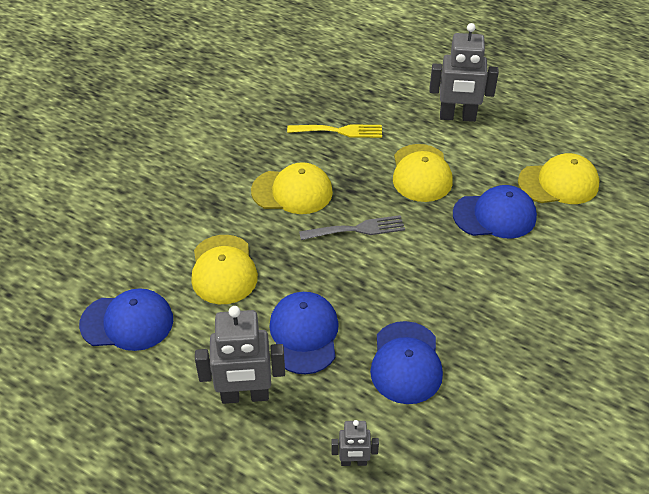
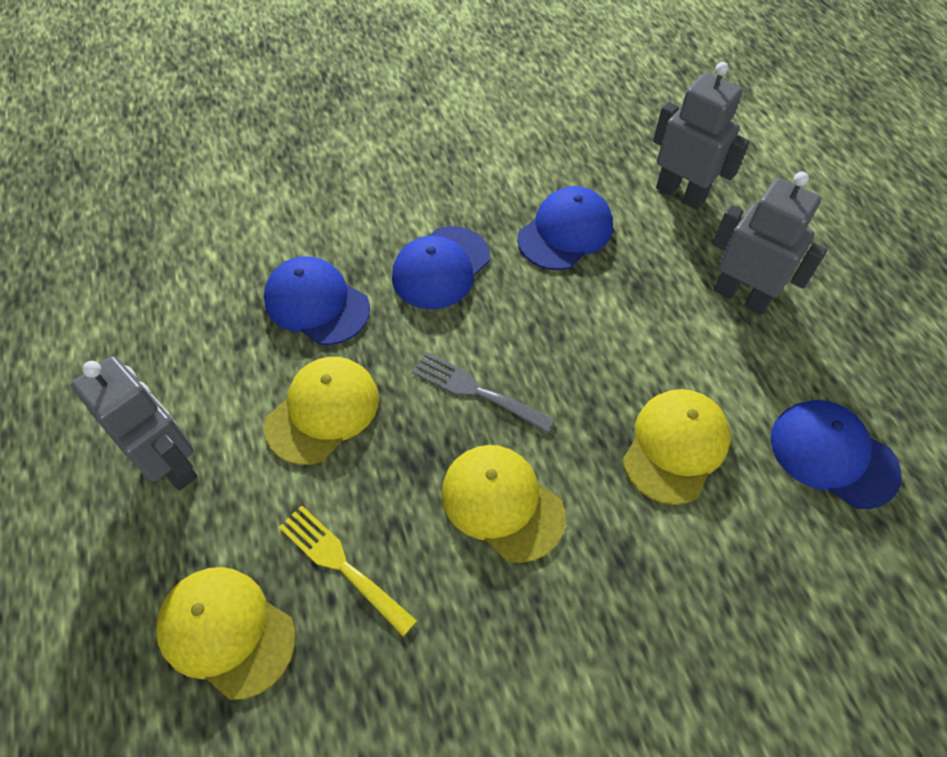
camera: 140 degrees left, 10 degrees up
(304, 334) = (639, 315): blue cap -> blue cap (441, 267)
(353, 462) = (680, 194): grey robot -> grey robot, size x1.92
(558, 183) = (205, 292): yellow cap -> yellow cap (227, 631)

